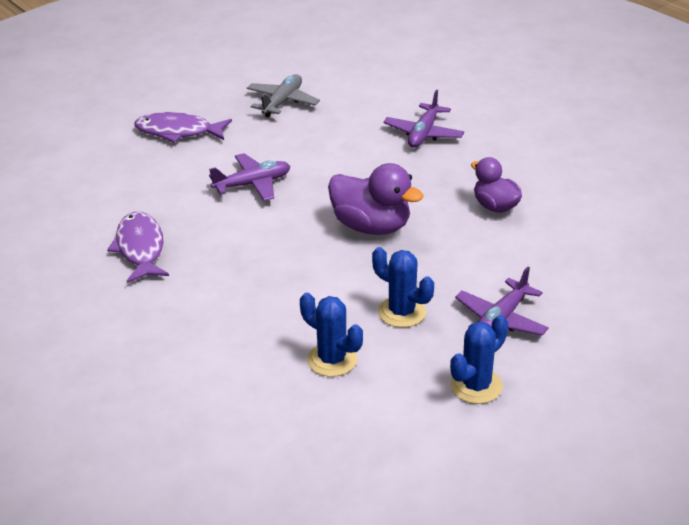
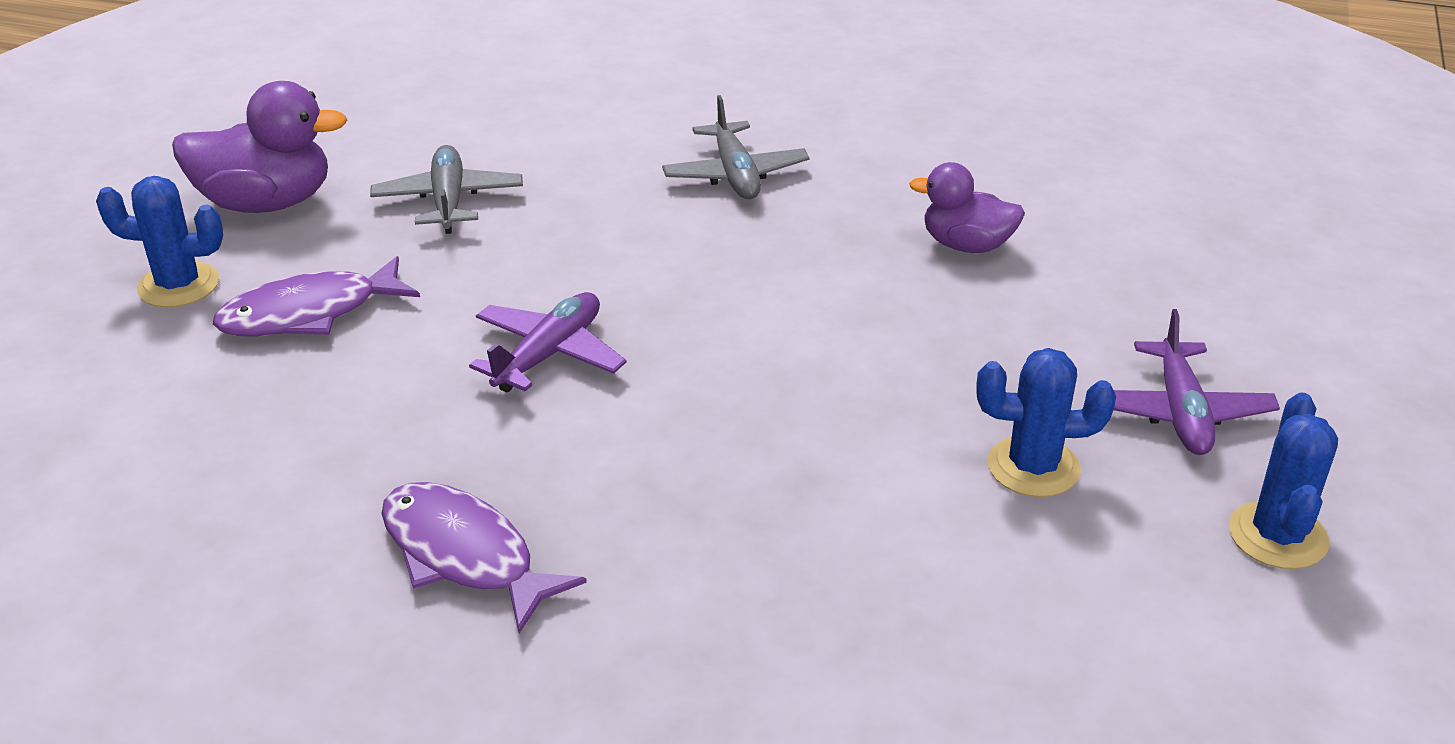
camera: 35 degrees left, 0 degrees up
(332, 360) = (1026, 601): blue cactus -> blue cactus (178, 285)
(371, 226) = (825, 348): purple duck -> purple duck (267, 203)
(423, 133) = (735, 174): purple plane -> grey plane

